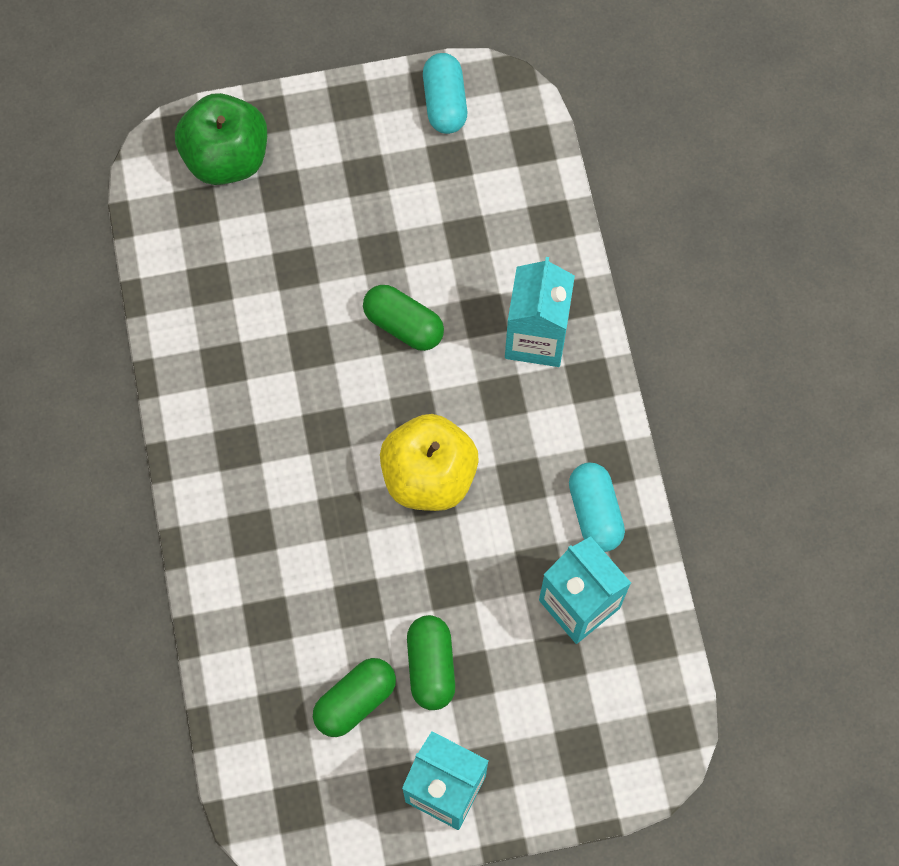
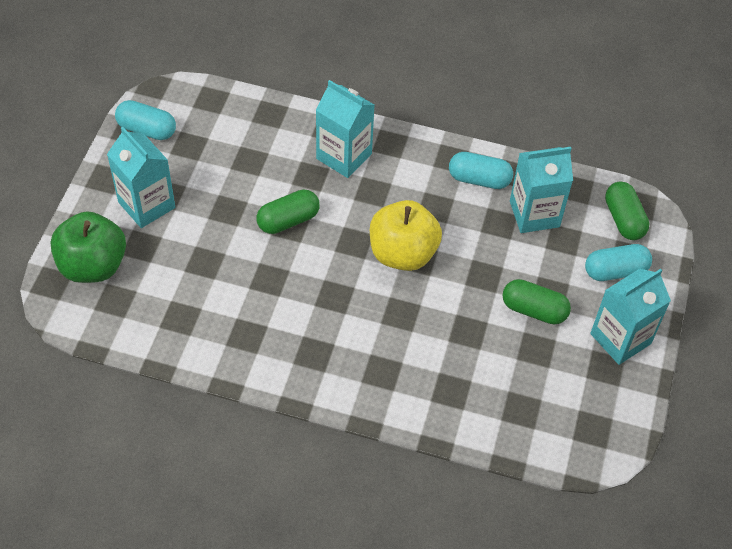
camera: 65 degrees left, 15 degrees down
(338, 164) = (146, 205): none -> turquoise carton
(355, 701) = (535, 363): green capsule -> green capsule (624, 219)
(546, 742) = (615, 271): none -> turquoise capsule

